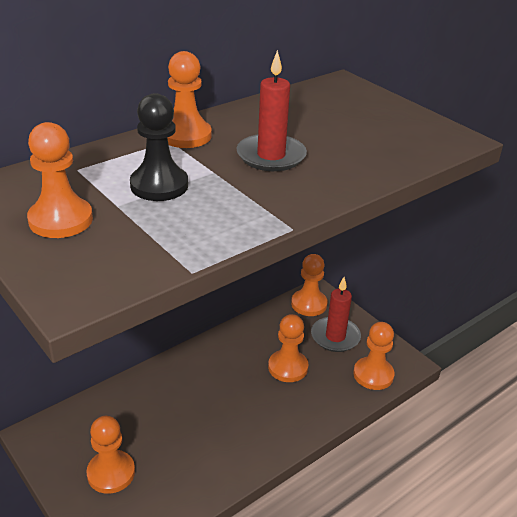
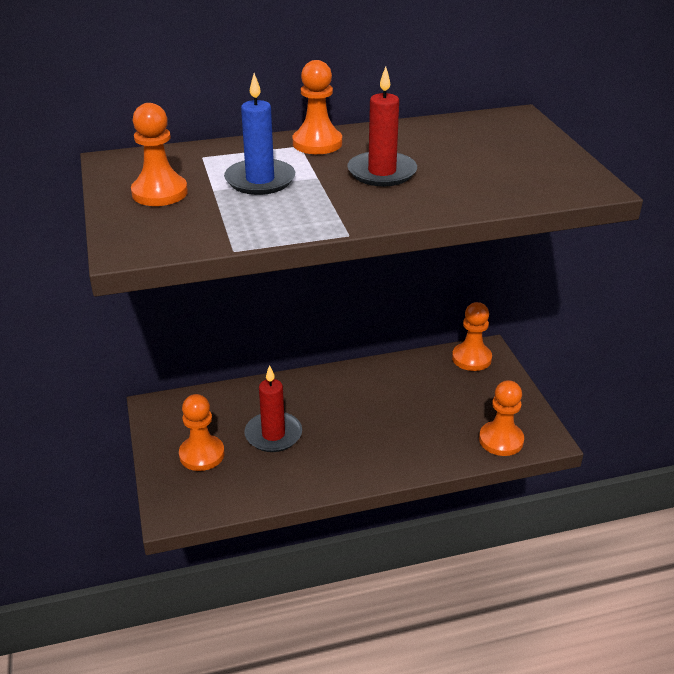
camera: 25 degrees right, 0 degrees up
(159, 185) = (260, 180): black pawn -> blue candle
(288, 367) = (414, 411): orange pawn -> none
(335, 337) = (481, 395): red candle -> red candle (273, 434)

